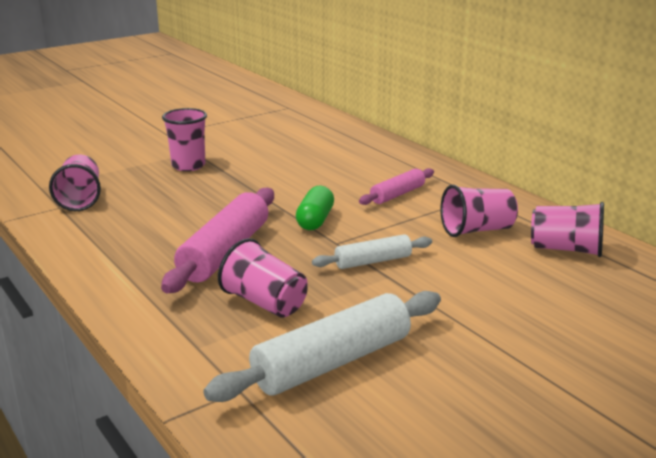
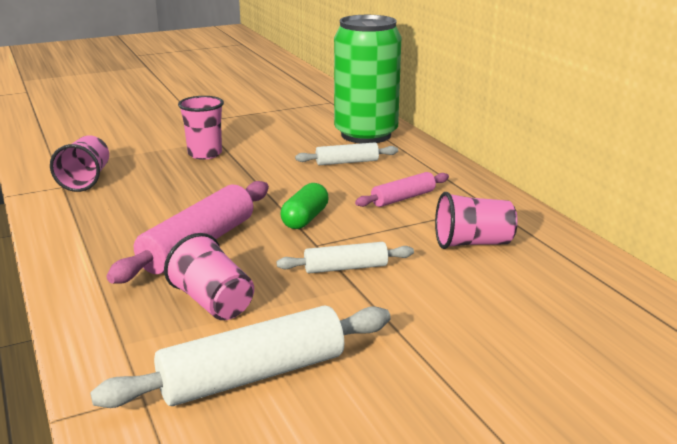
camera: 10 degrees right, 0 degrees up
(330, 164) = (347, 162): none -> white rolling pin
(336, 137) = (366, 135): none -> green can
(566, 249) = (564, 273): pink cup -> none

